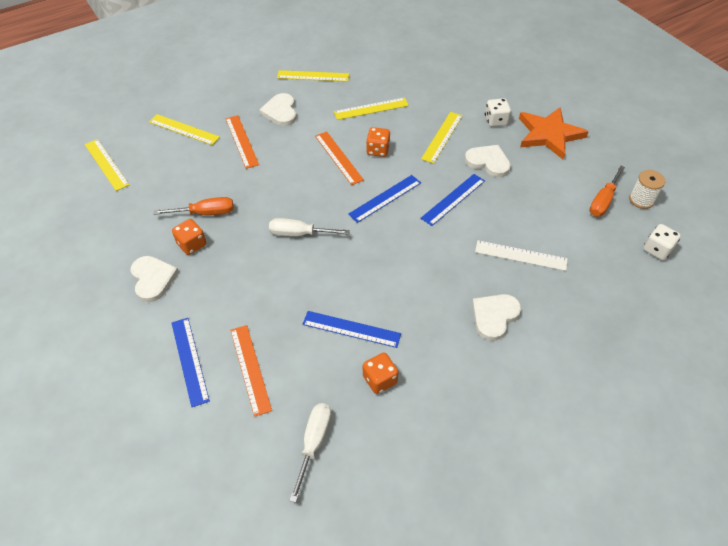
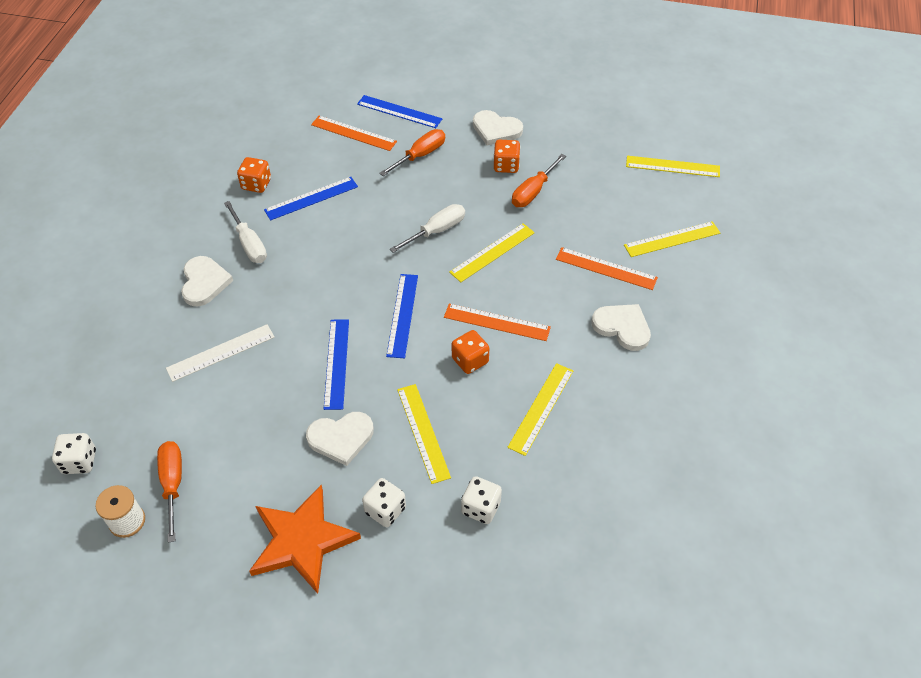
camera: 135 degrees right, 0 degrees up
(232, 302) = (420, 155): none -> orange screwdriver
(313, 76) = (661, 401): yellow ruler -> yellow ruler (492, 252)
(314, 443) = (265, 129): white screwdriver -> white screwdriver (249, 244)
(449, 94) = (481, 508): none -> white dice

